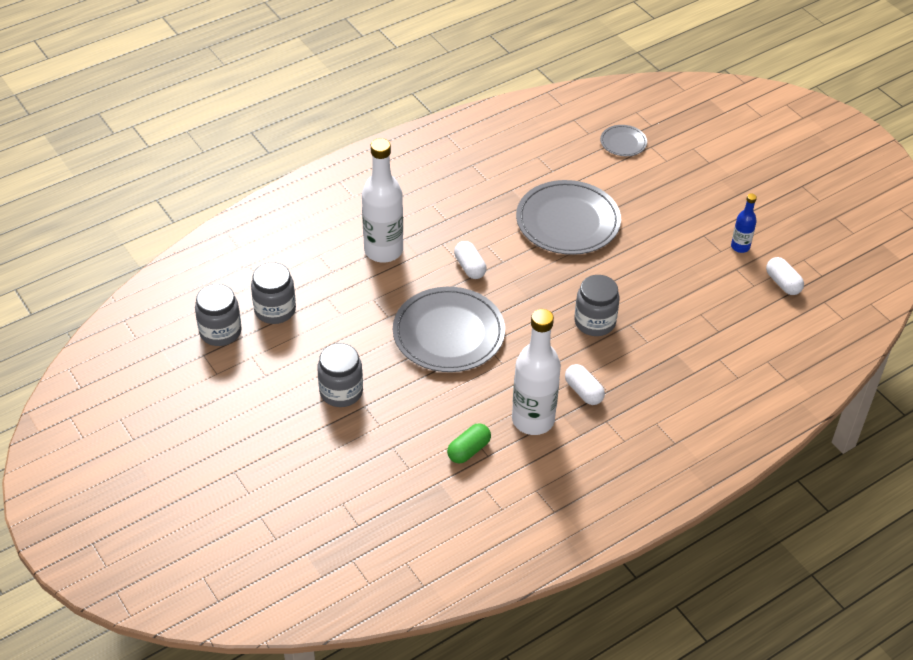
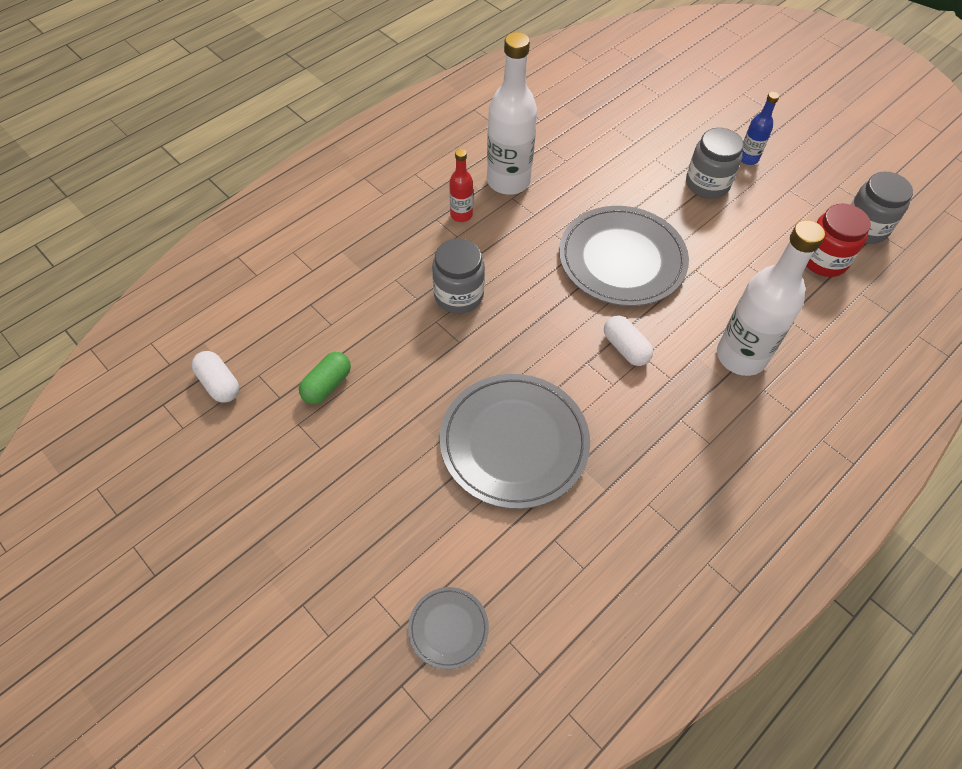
camera: 170 degrees right, 10 degrees up
(275, 310) = (823, 260): grey jar -> red jar
(469, 450) = (563, 147): green capsule -> green capsule (327, 385)
(583, 391) = (461, 215): white capsule -> red bottle
(740, 247) = (270, 435): blue bottle -> blue bottle (748, 158)

